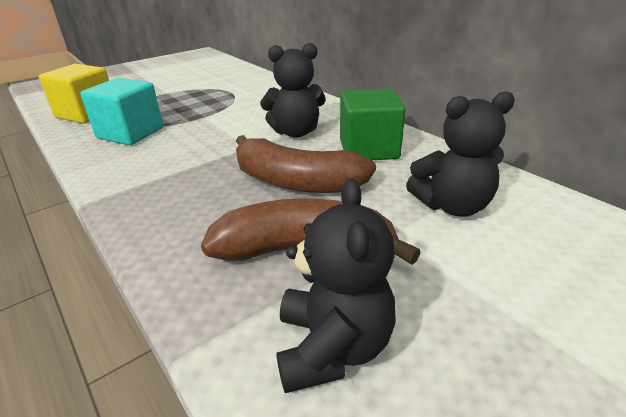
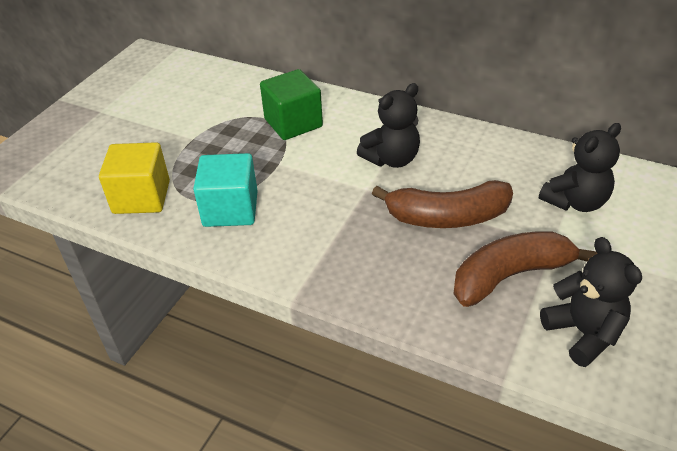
camera: 25 degrees left, 10 degrees up
(368, 149) = (472, 161): green cube -> green cube (293, 123)

